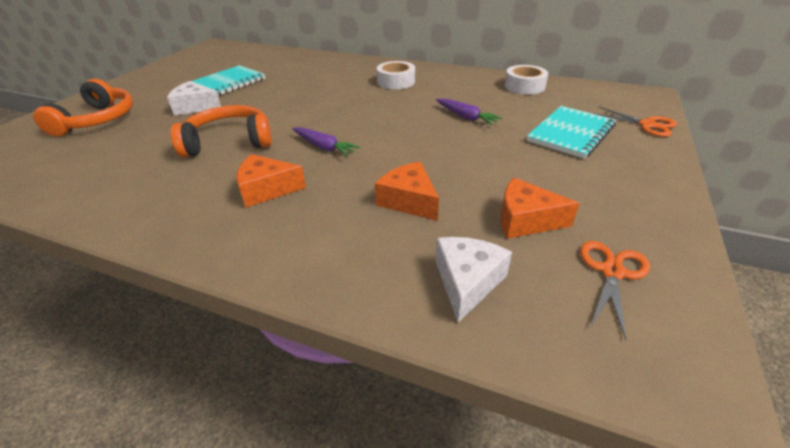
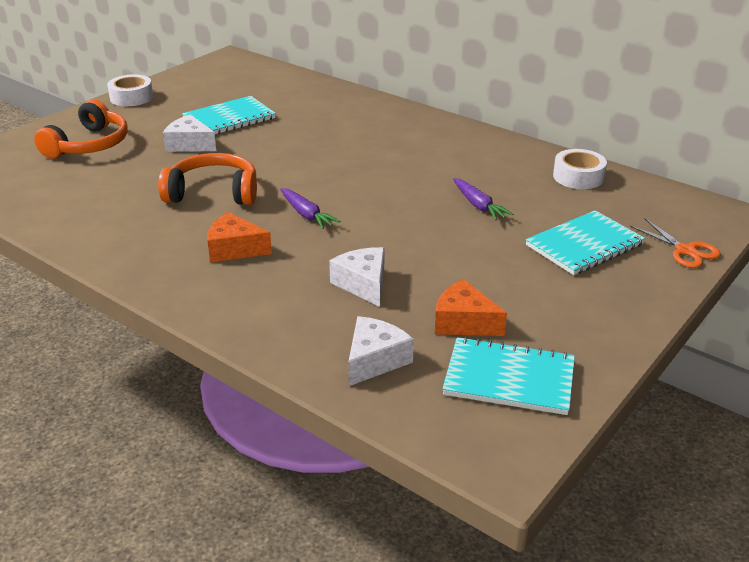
camera: 15 degrees right, 5 degrees down
(396, 81) = (425, 146): white tape -> white tape (131, 97)
(409, 201) = (363, 284): orange cheese -> white cheese
(612, 272) = (509, 378): orange scissors -> turquoise notebook

